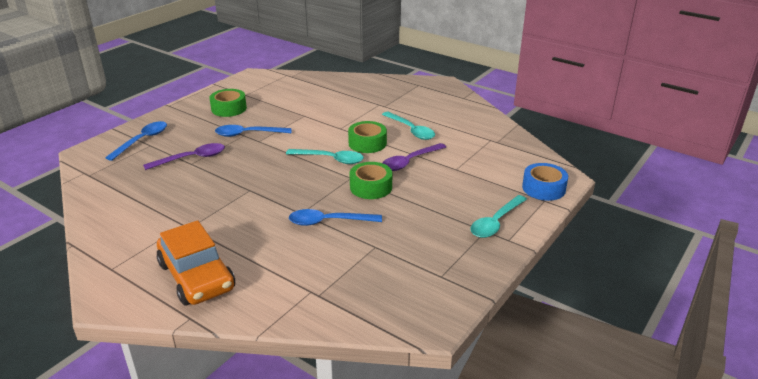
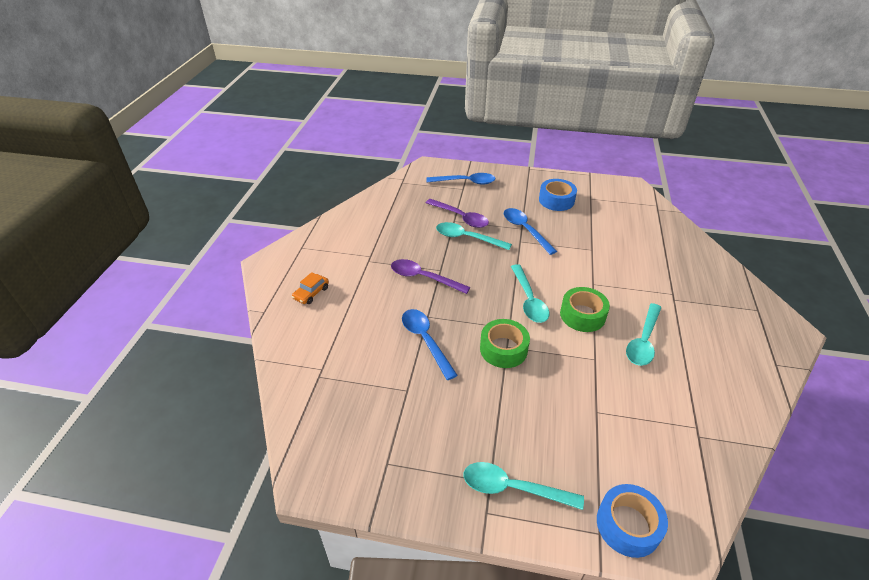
camera: 65 degrees right, 10 degrees up
(197, 276) = (311, 293): orange car -> orange car, size x0.44
(224, 164) = (467, 238): none -> turquoise spoon
(229, 108) = (556, 200): green tape -> blue tape
(409, 162) = (576, 363): purple spoon -> purple spoon (423, 278)

